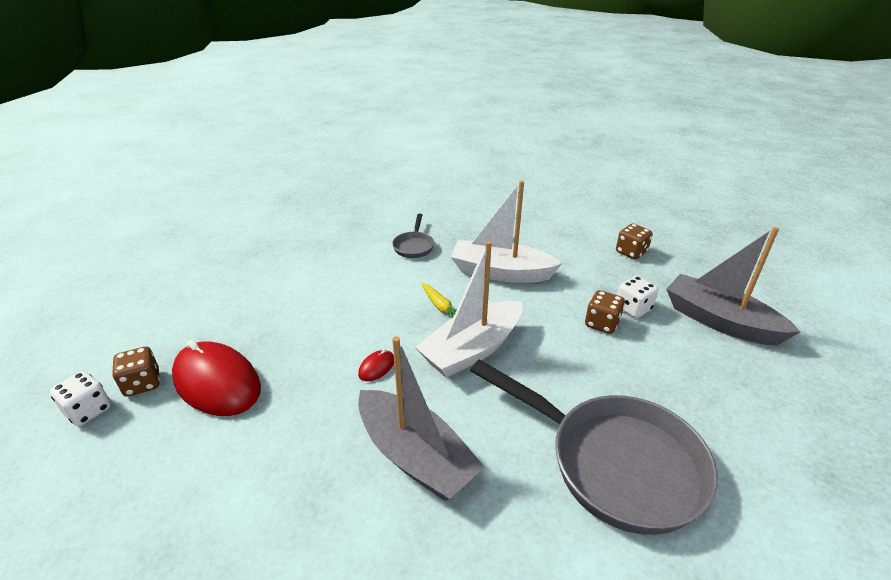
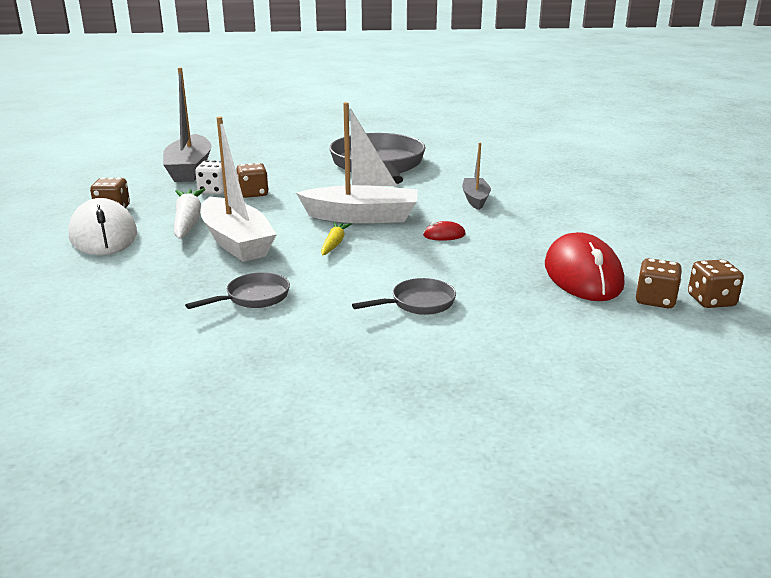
camera: 135 degrees left, 10 degrees down
(88, 410) = (711, 301): white dice -> brown dice
(318, 289) = (418, 303): none -> grey pan
(415, 456) = (475, 199): grey boat -> grey boat, size x0.56
(567, 270) = (188, 221): none -> white carrot
(578, 235) = (103, 235): none -> white mouse

